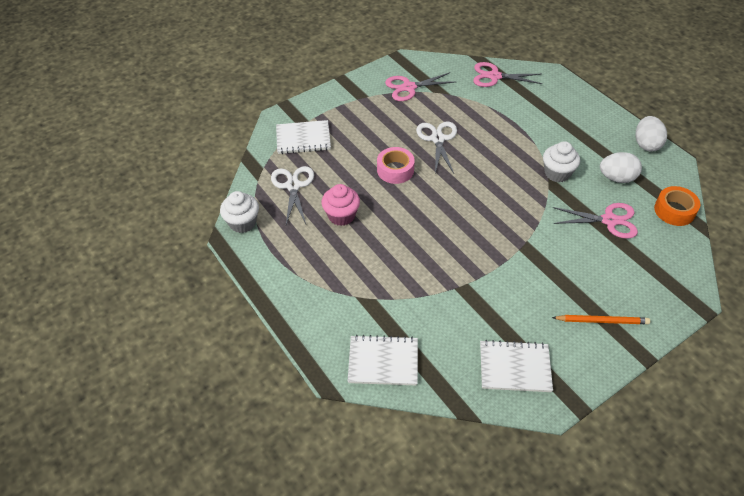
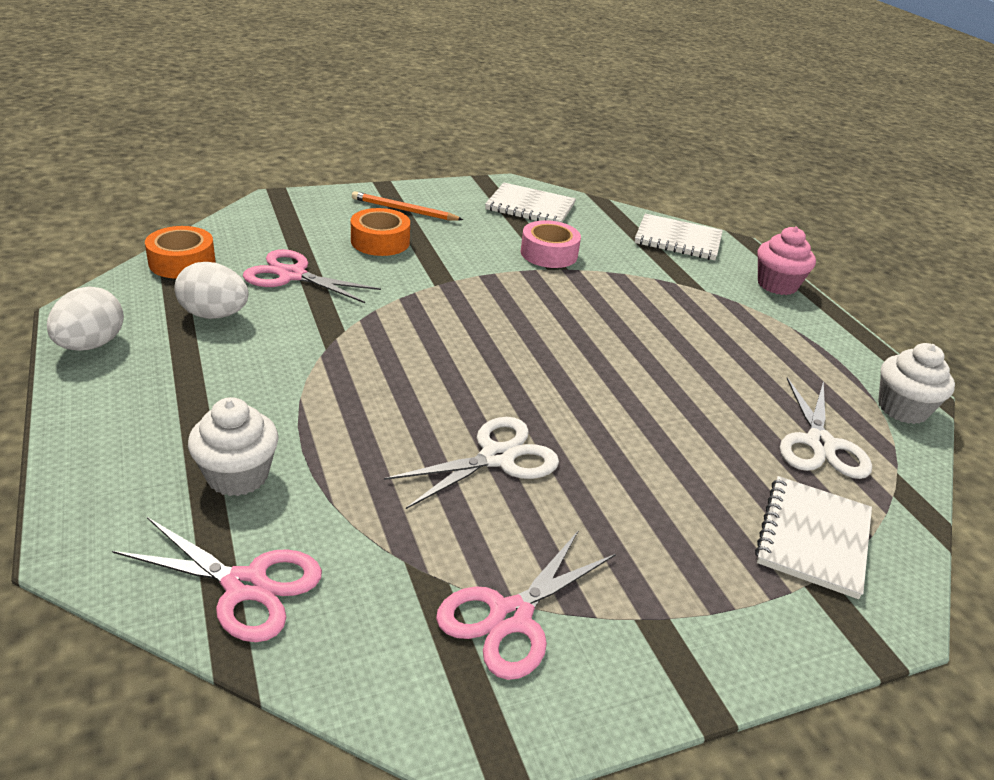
camera: 170 degrees left, 15 degrees down
(303, 139) = (813, 538): white notebook -> white notebook turned 75 degrees counterclockwise
(341, 216) = (723, 378): pink cupcake -> pink cupcake (777, 285)
(395, 170) = (610, 422): pink tape -> pink tape (549, 253)
(409, 87) = (510, 617): pink scissors -> pink scissors turned 135 degrees clockwise
(438, 139) = (497, 458): white scissors -> white scissors turned 135 degrees counterclockwise
(557, 173) = (308, 345): white cupcake -> white cupcake (238, 476)
(588, 273) = (380, 241): none -> orange tape

